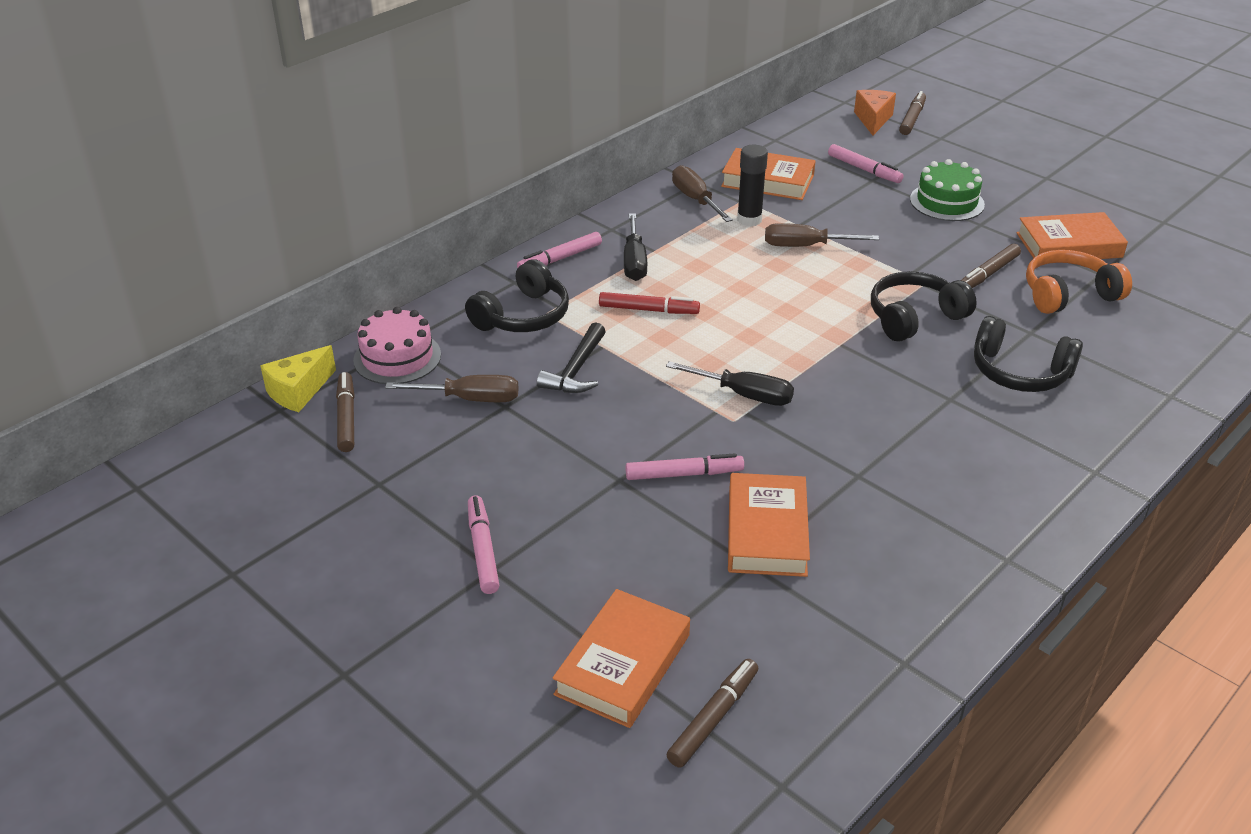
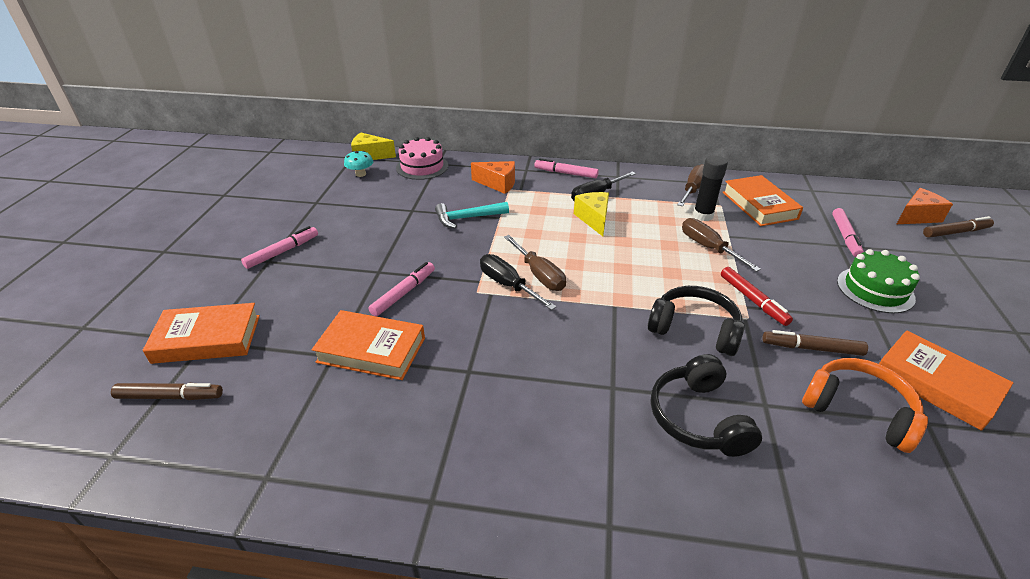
camera: 55 degrees right, 0 degrees up
(346, 417) = (360, 174): brown marker -> turquoise mushroom
(469, 399) = (407, 198): brown screwdriver -> brown screwdriver (539, 274)
(523, 316) = (498, 184): black headphones -> orange cheese
(576, 370) = (467, 218): black hammer -> turquoise hammer
(648, 310) = (554, 218): red marker -> red marker (753, 300)
(680, 286) = (594, 219): none -> yellow cheese
(684, 474) = (403, 293): pink marker -> pink marker turned 105 degrees counterclockwise
(743, 395) = (508, 285): black screwdriver -> black screwdriver turned 150 degrees clockwise
(767, 532) = (371, 350): orange book -> orange book turned 45 degrees clockwise

